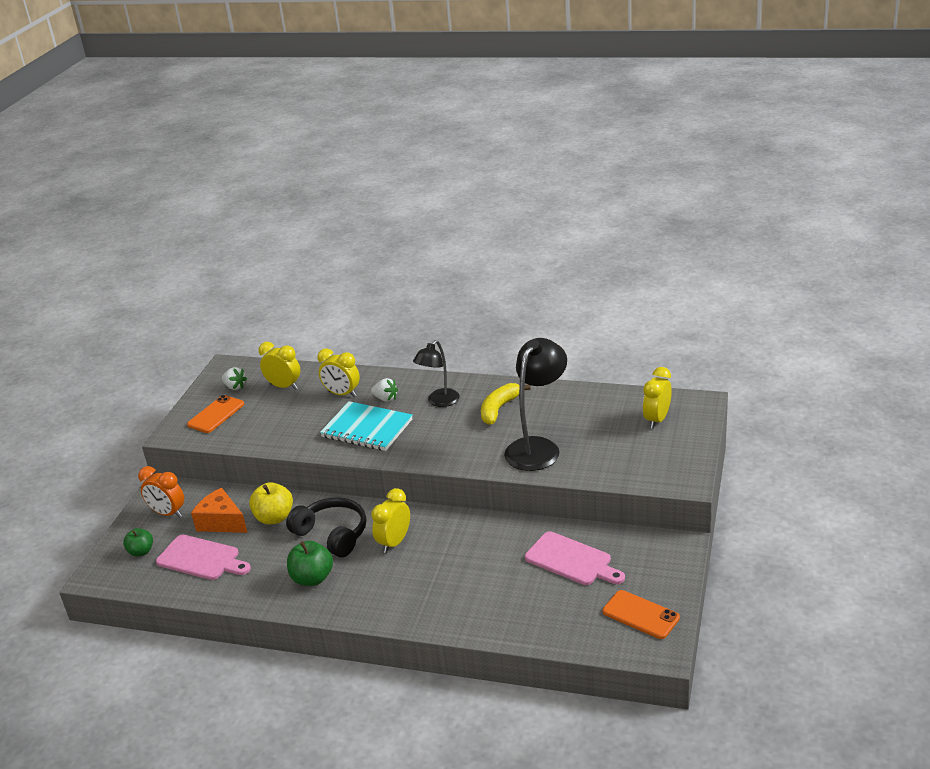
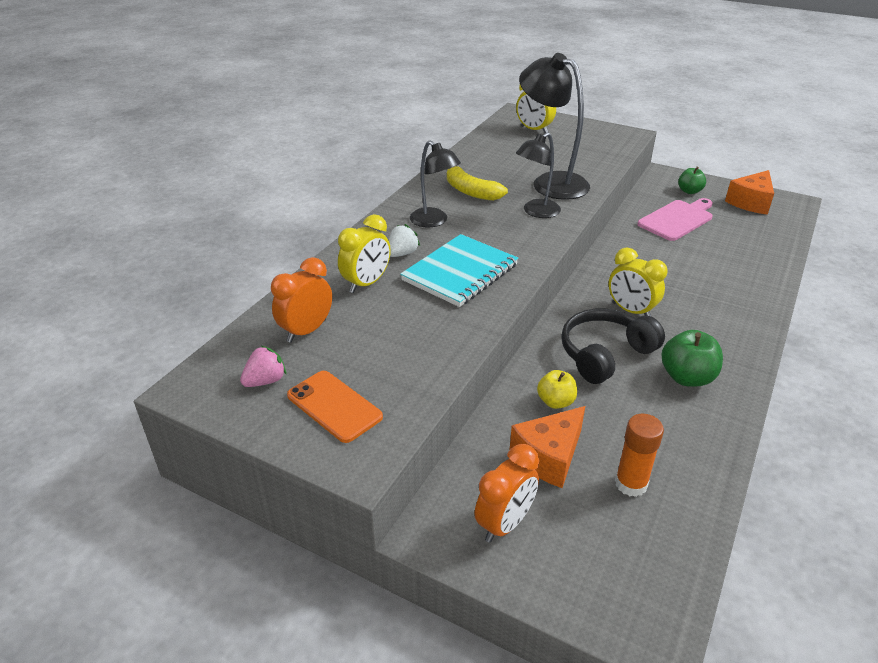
camera: 80 degrees left, 5 degrees up
(141, 551) = (598, 563): green apple -> green apple (689, 191)
(201, 559) = (631, 484): pink cutting board -> orange glue stick
(235, 387) = (265, 381): white strawberry -> pink strawberry
(274, 518) = (555, 402): yellow apple -> yellow apple, size x0.66
(284, 386) = (306, 331): yellow clock -> orange clock
(475, 448) = (536, 212): none -> black lamp
(640, 615) = (750, 202): orange phone -> orange cheese

